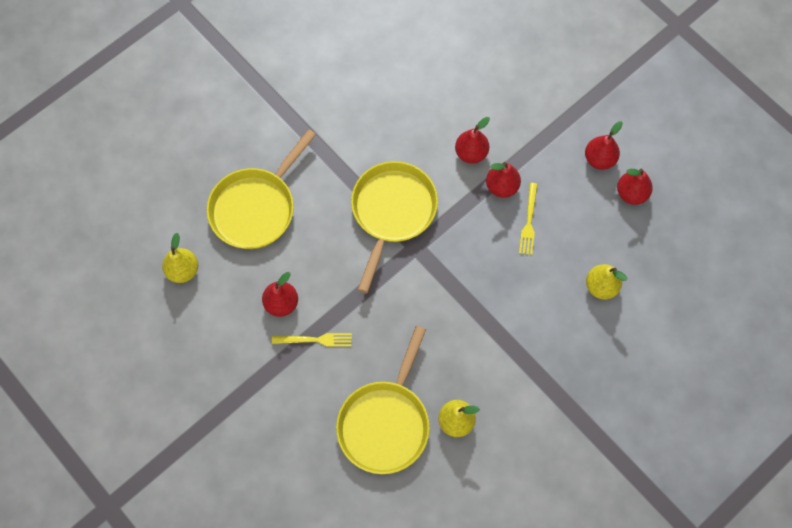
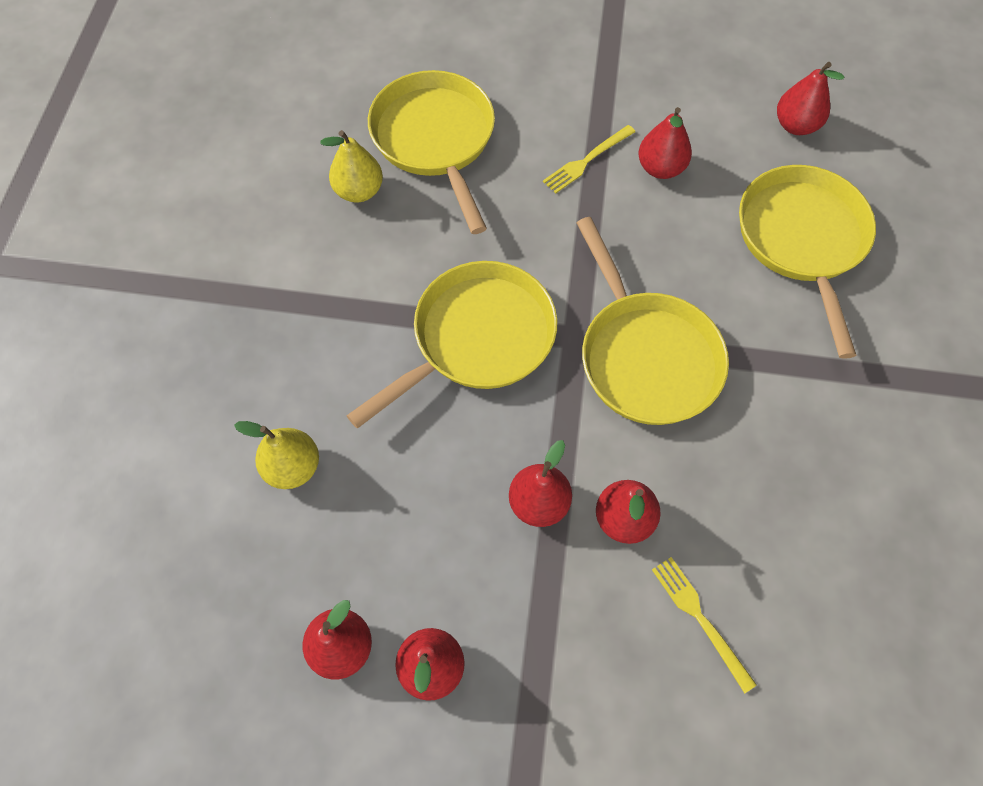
camera: 140 degrees right, 5 degrees down
(183, 270) = (795, 125): yellow pear -> red pear
(465, 283) = (476, 339): none -> yellow pan
(529, 221) = (461, 482): yellow fork -> yellow fork (700, 619)

